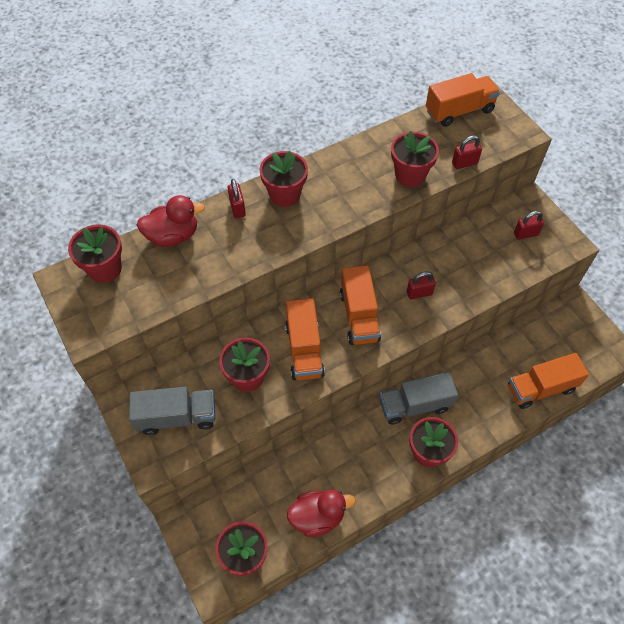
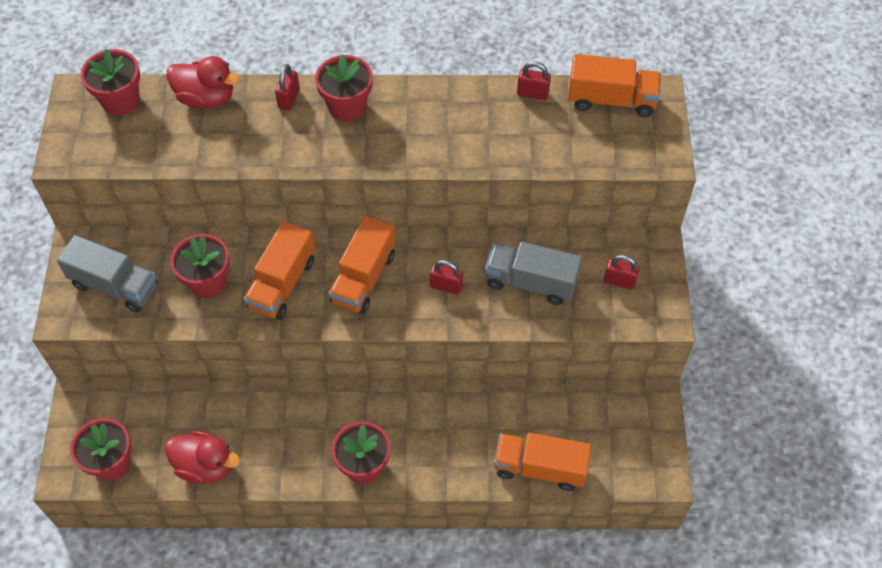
camera: 30 degrees right, 0 degrees up
(410, 175) = (496, 147): red flower pot -> none
(415, 405) = (386, 411): grey truck -> grey truck (530, 282)
(464, 163) = (568, 161): red padlock -> red padlock (532, 93)

